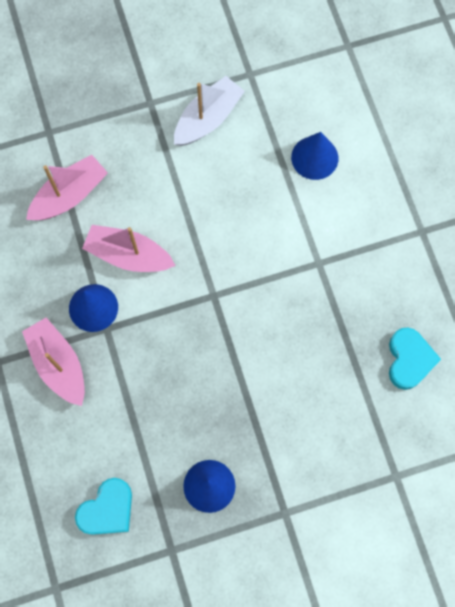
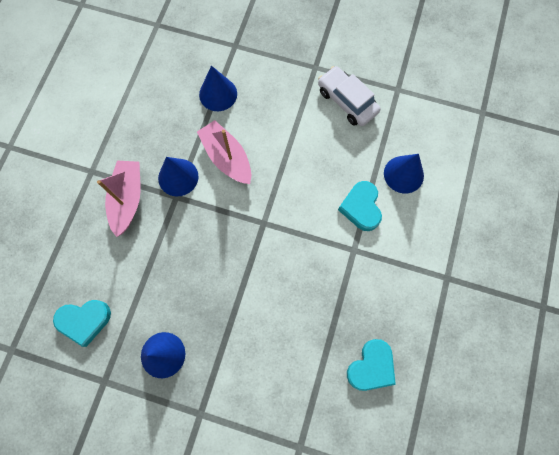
camera: 35 degrees right, 0 degrees up
(69, 195) = (218, 94): pink boat -> blue cone
(208, 118) = (347, 101): white boat -> white car
(297, 217) = (361, 207): none -> turquoise heart

